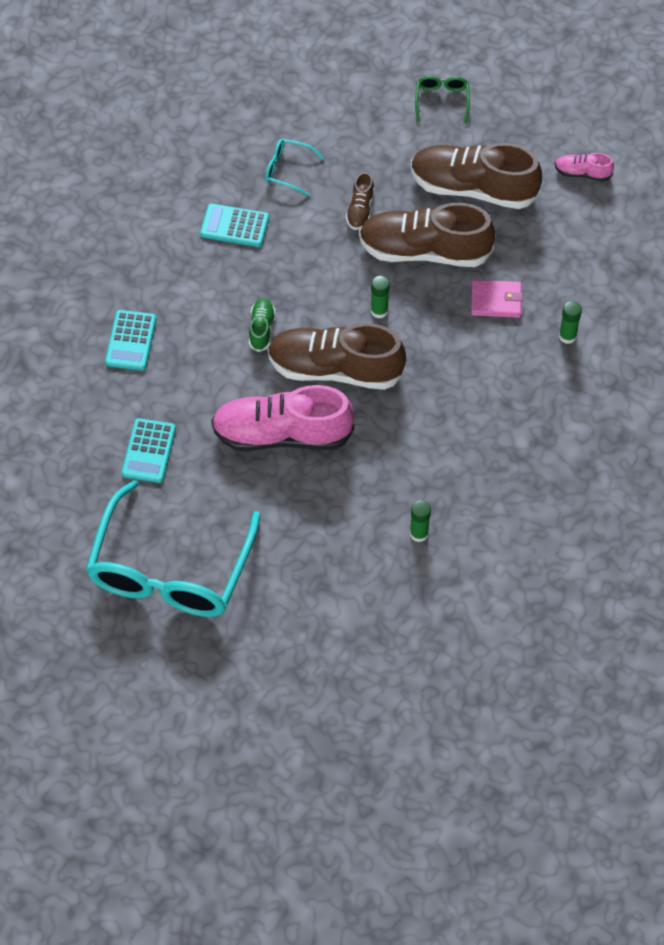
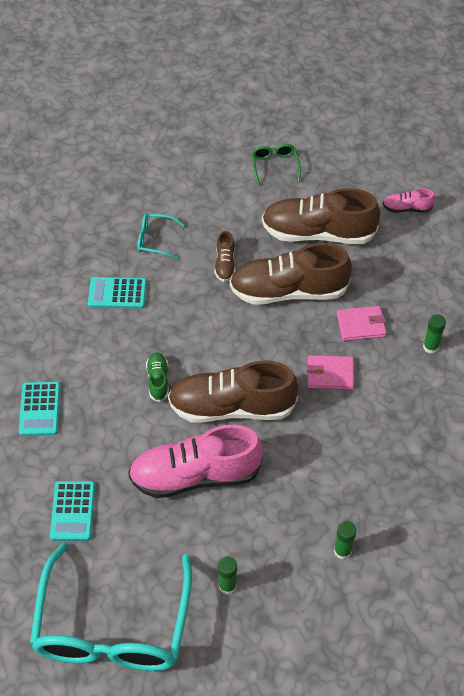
camera: 10 degrees left, 5 degrees down
(379, 311) = (260, 349): green glue stick -> green glue stick (227, 585)
(449, 350) = (330, 374): none -> pink wallet

